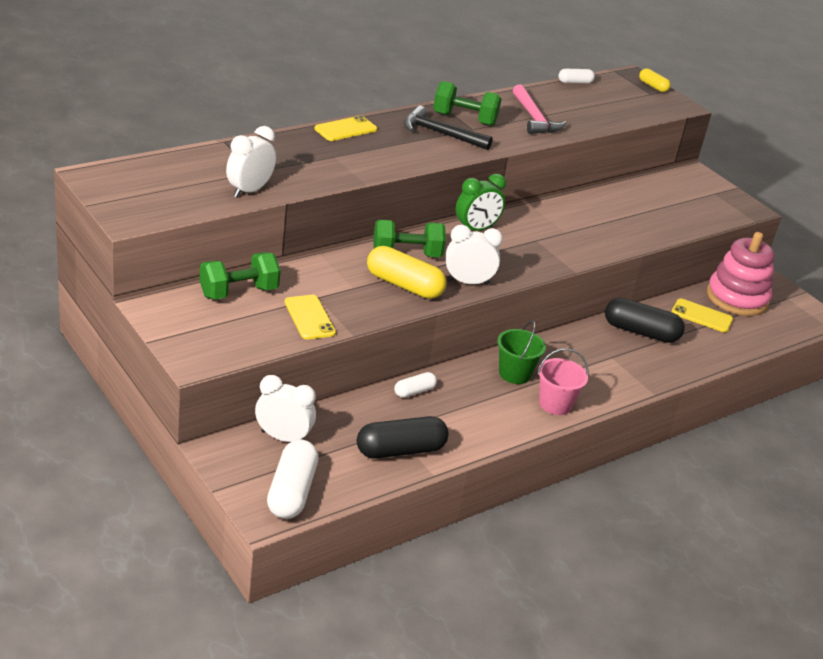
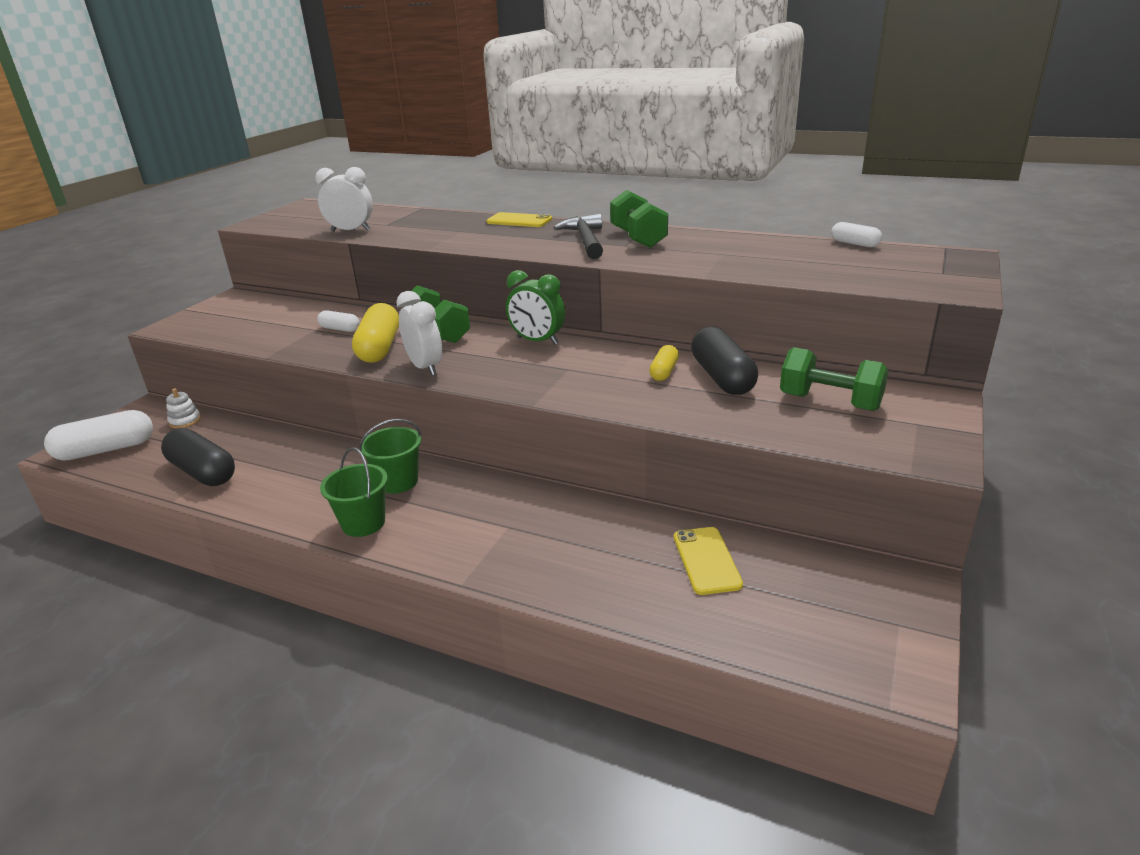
camera: 65 degrees right, 5 degrees down
(238, 292) = (288, 308): green dumbbell -> green dumbbell (830, 402)
(283, 438) = (185, 421): white clock -> white stacking toy
(309, 317) = (276, 336): yellow phone -> none
(414, 391) = (309, 446): white capsule -> white capsule (340, 329)
(534, 118) = (714, 254): pink hammer -> none
(555, 404) = (363, 523): pink bucket -> green bucket
(640, 332) = (593, 528): black capsule -> black capsule (722, 377)
(653, 86) = (967, 268): yellow capsule -> yellow capsule (664, 372)
(737, 298) = (807, 575): pink stacking toy -> none

